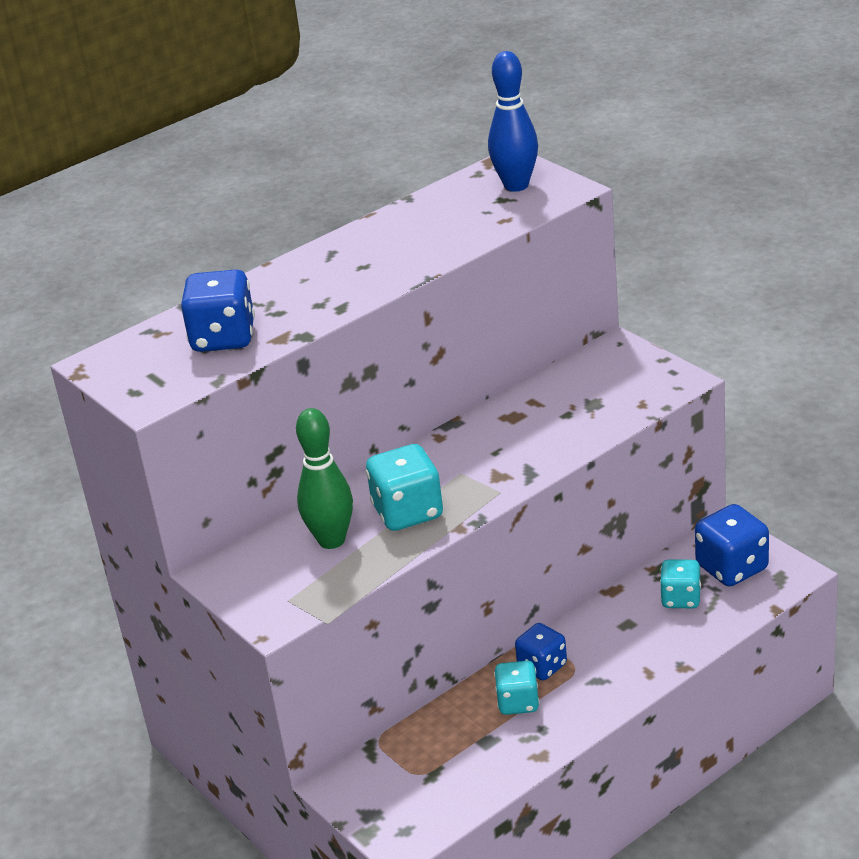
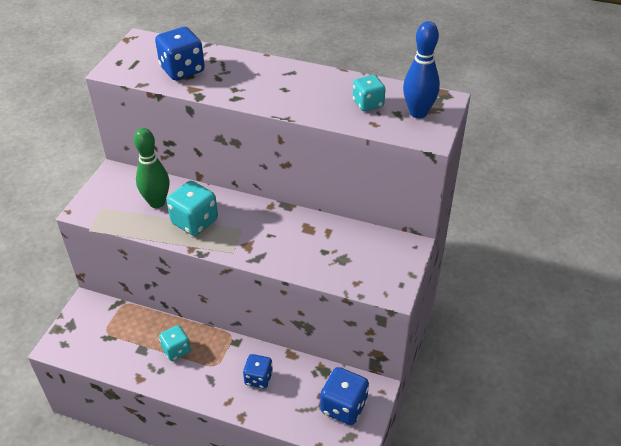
camera: 55 degrees right, 10 degrees up
(542, 666) = (210, 348): blue dice -> blue dice (258, 378)
(680, 599) = (300, 391): turquoise dice -> turquoise dice (368, 104)

